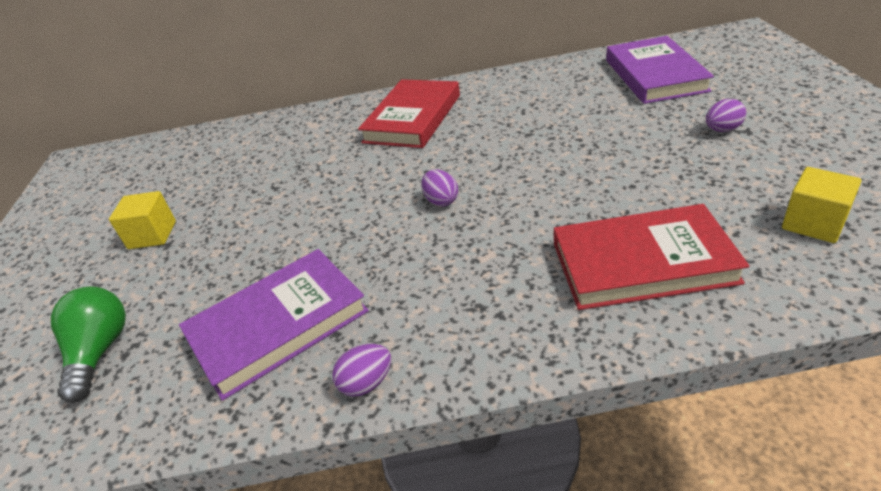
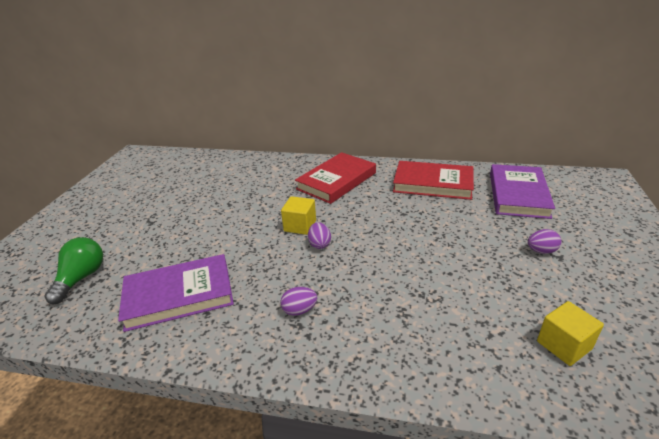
camera: 15 degrees right, 5 degrees down
(152, 235) = (147, 214): yellow cube -> yellow cube (300, 226)
(367, 383) = (205, 351): purple egg -> purple egg (299, 310)
(642, 263) = (421, 332): red book -> red book (433, 184)

